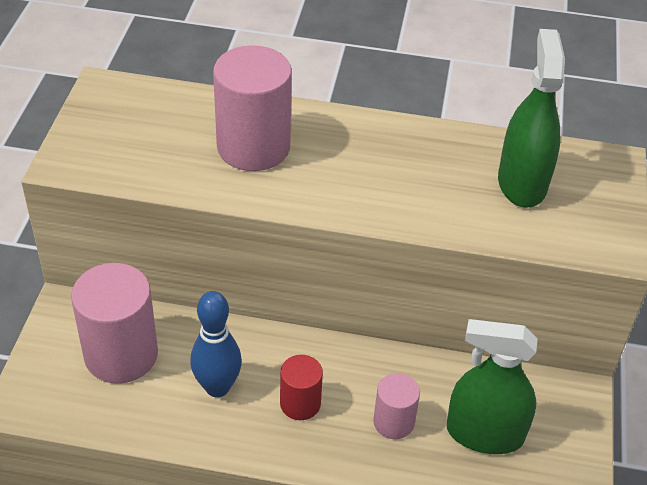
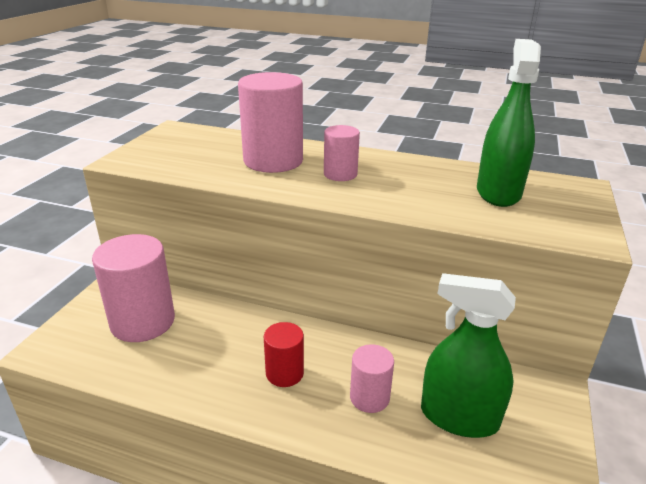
camera: 10 degrees right, 15 degrees down
(217, 387) = (214, 353): blue bowling pin -> none
(339, 166) = (340, 174): none -> pink cylinder

